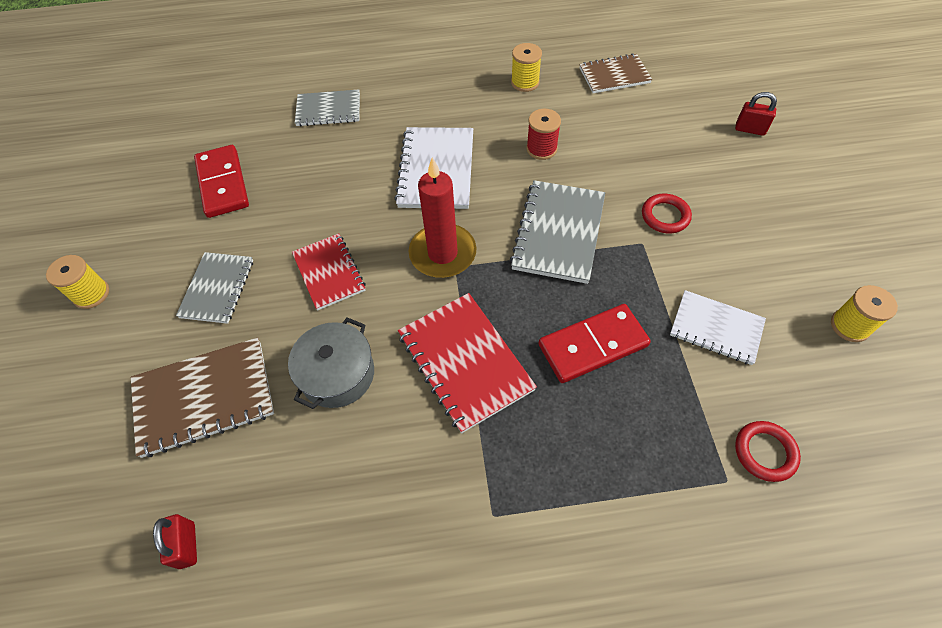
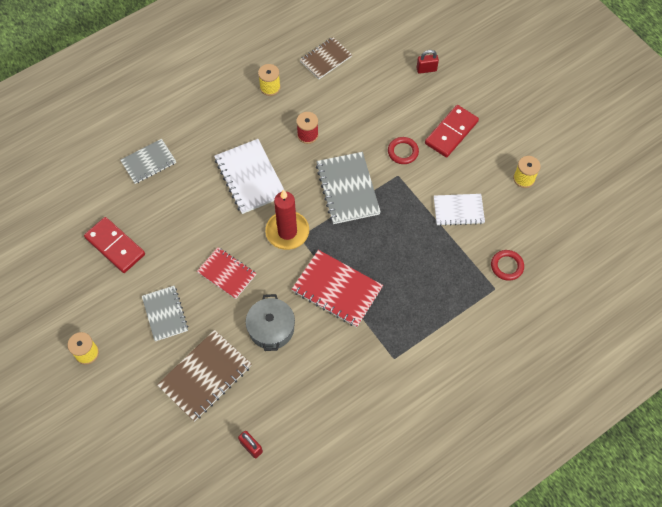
camera: 30 degrees left, 5 degrees up
(593, 345) = (399, 249): red domino -> red domino (451, 133)

